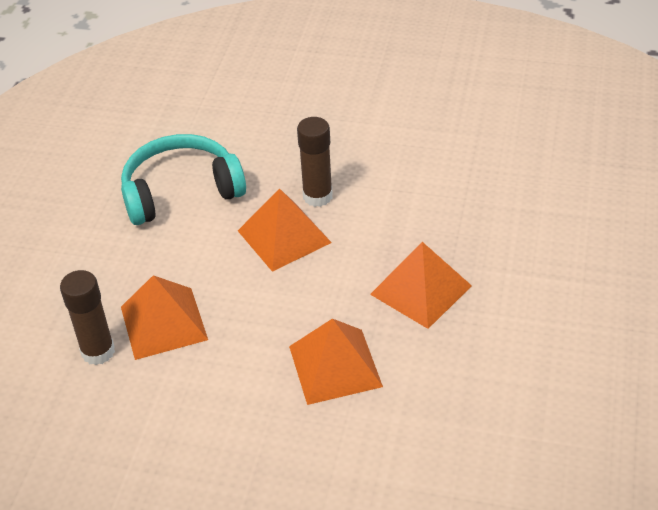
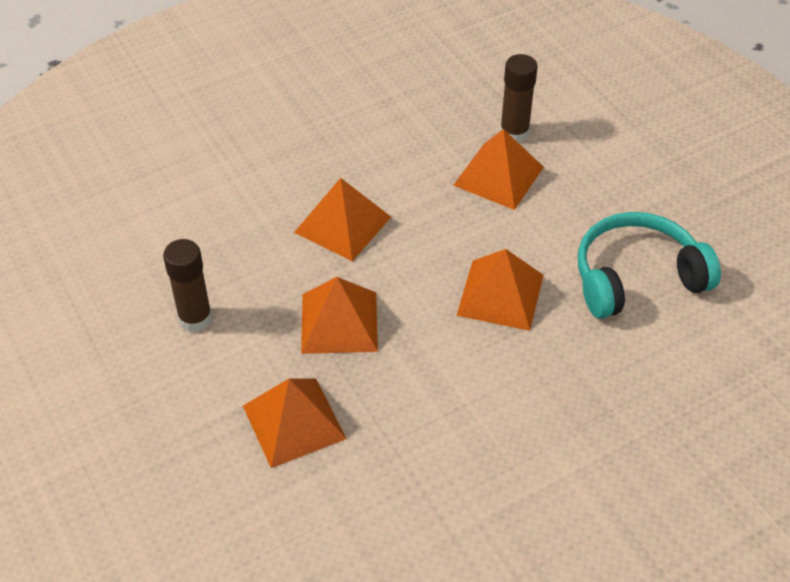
camera: 135 degrees right, 5 degrees up
(181, 191) = (636, 277): turquoise headphones -> turquoise headphones turned 135 degrees counterclockwise
(317, 196) = (520, 350): brown glue stick -> brown glue stick (195, 318)
(519, 245) = (294, 422): none -> orange pyramid

